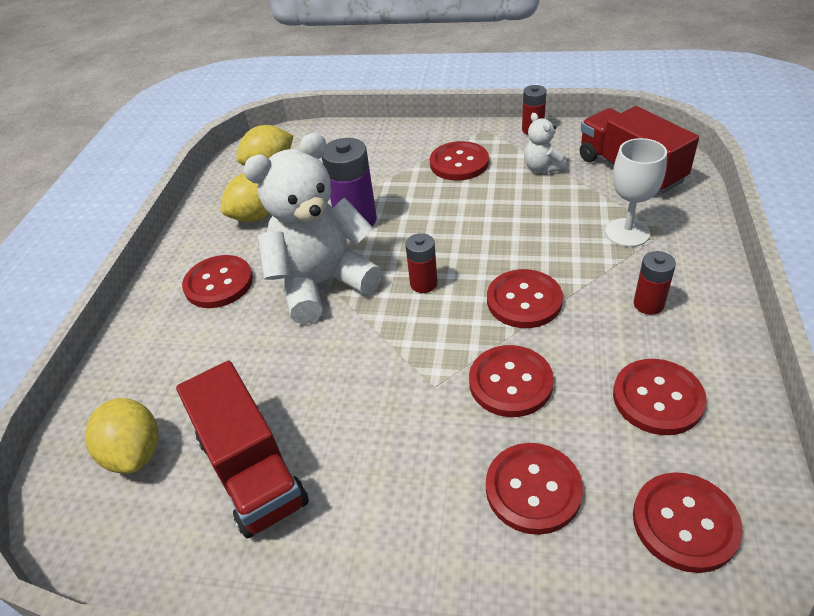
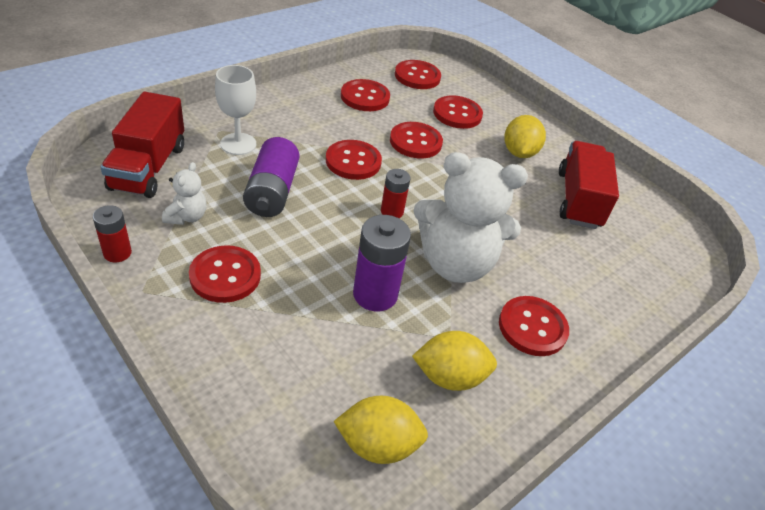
camera: 150 degrees left, 0 degrees up
(135, 452) = (643, 251): yellow lemon -> yellow lemon (519, 153)
(529, 222) = (272, 192): none -> purple battery
(648, 304) = (301, 117): red battery -> none

